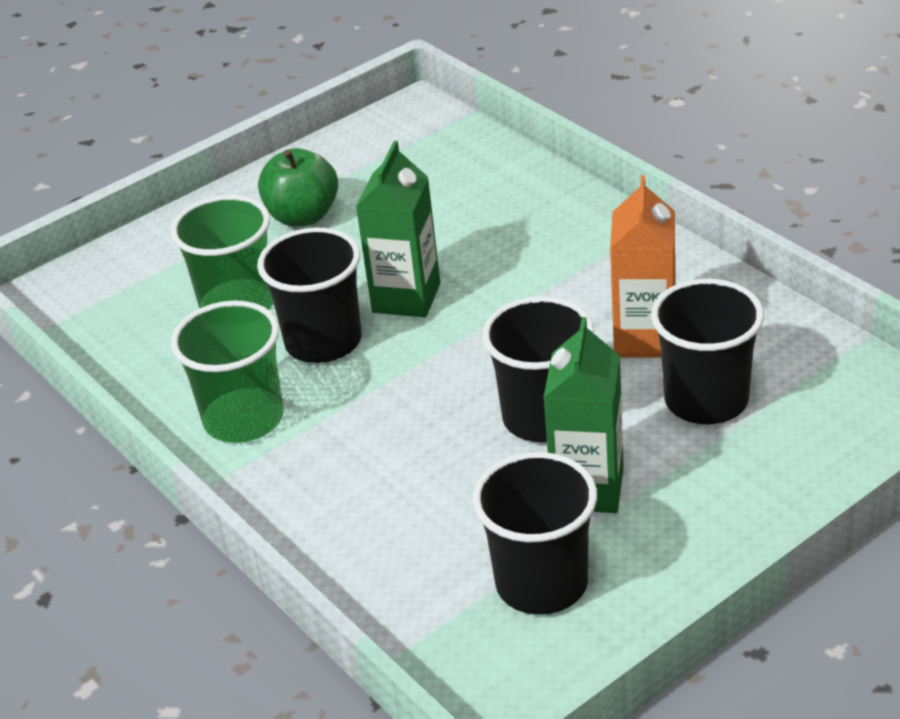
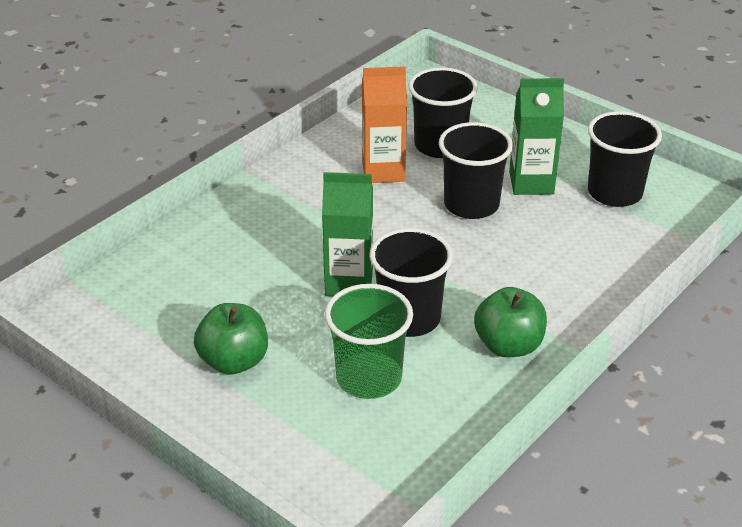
camera: 105 degrees left, 0 degrees up
(243, 419) = (508, 345): green cup -> green apple

